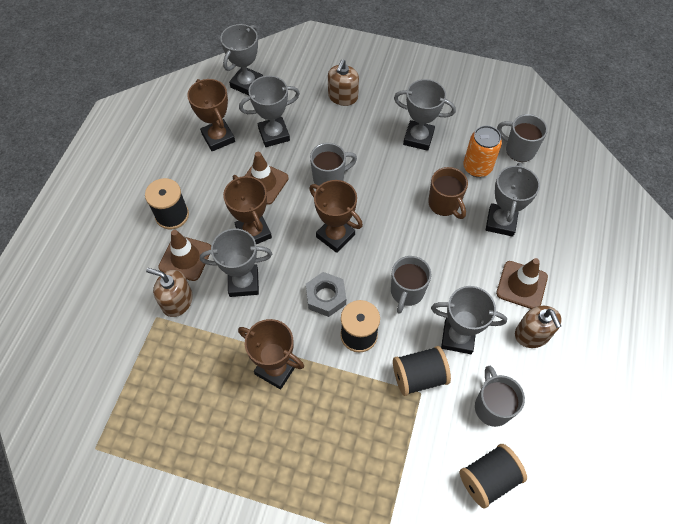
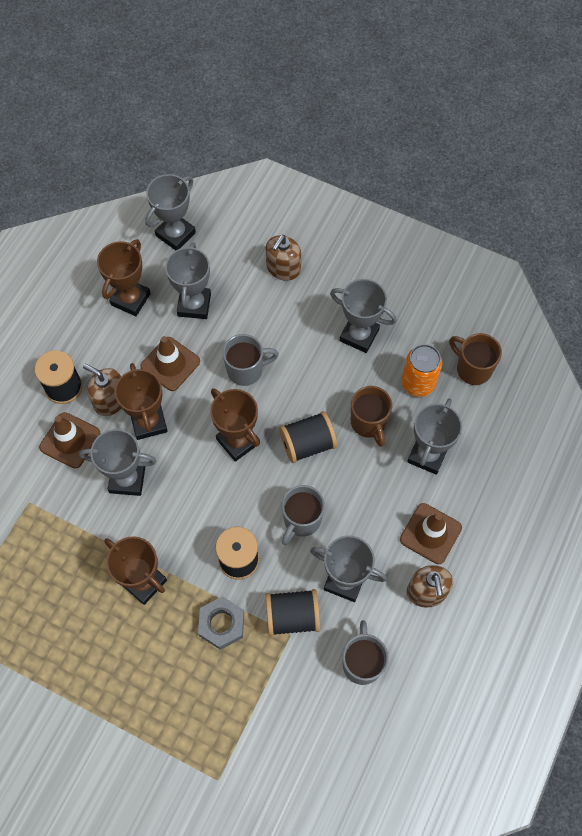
camera: 10 degrees right, 5 degrees up
(177, 301) = (53, 489): brown soap dispenser -> brown soap dispenser (110, 400)
(218, 138) = (130, 299): brown trophy -> brown trophy turned 45 degrees clockwise
(274, 134) = (194, 305): grey trophy -> grey trophy turned 75 degrees counterclockwise
(326, 297) = (212, 510): grey nut -> grey nut (222, 624)
(488, 479) = (338, 737): black spool -> black spool (307, 444)
(519, 150) = (472, 369): grey mug -> brown mug

